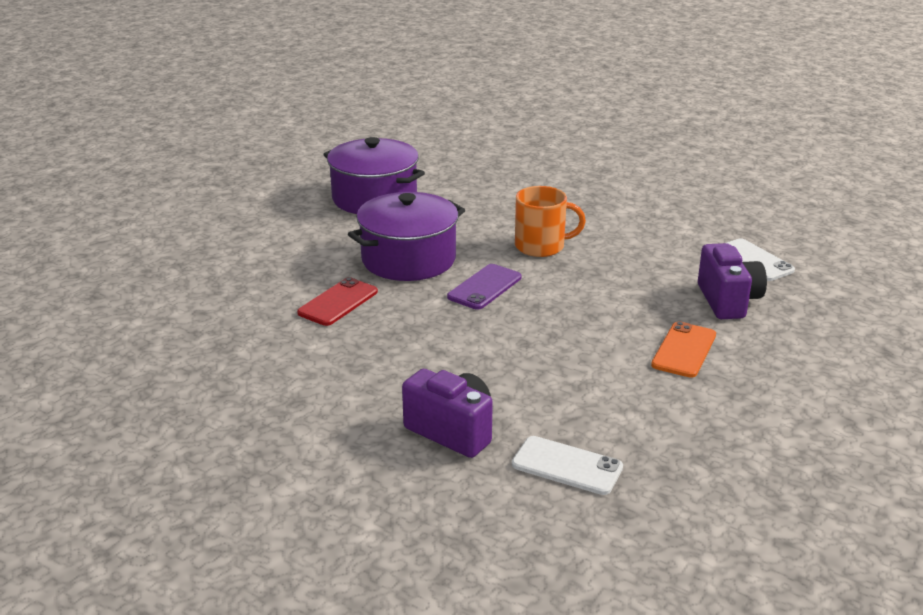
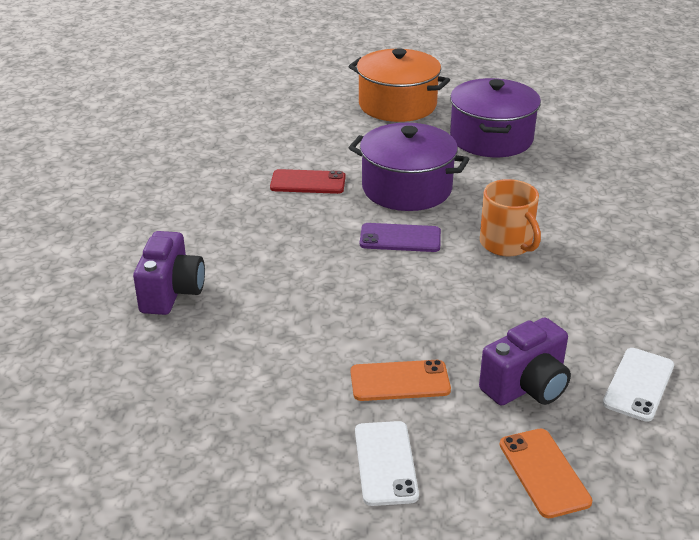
camera: 60 degrees right, 5 degrees up
(256, 217) = (397, 105): none -> orange pot
(567, 466) = (162, 363): white phone -> white phone (385, 463)
(825, 327) = (543, 473): none -> orange phone

